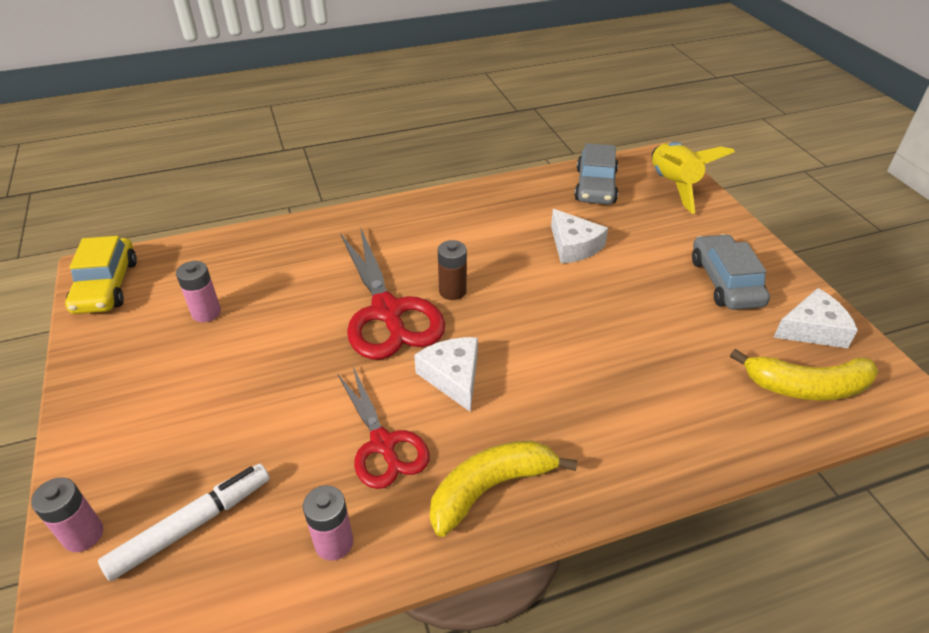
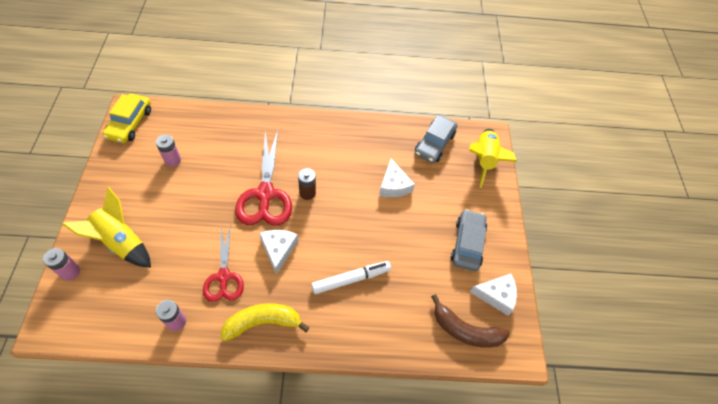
camera: 15 degrees right, 15 degrees up
(166, 454) = (121, 242): none -> yellow rocket
(192, 525) = (118, 286): white marker -> white marker (351, 279)
(806, 387) = (465, 330): yellow banana -> brown banana

